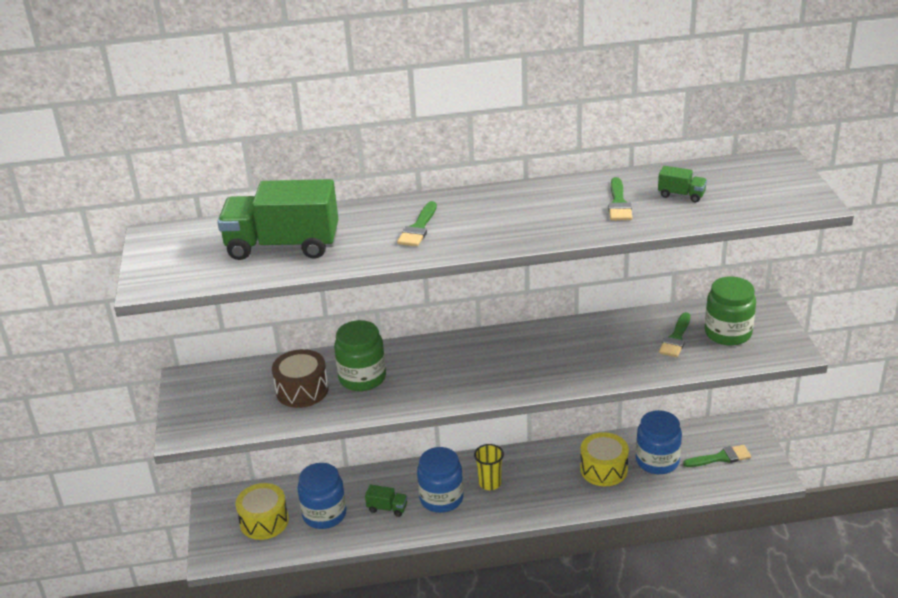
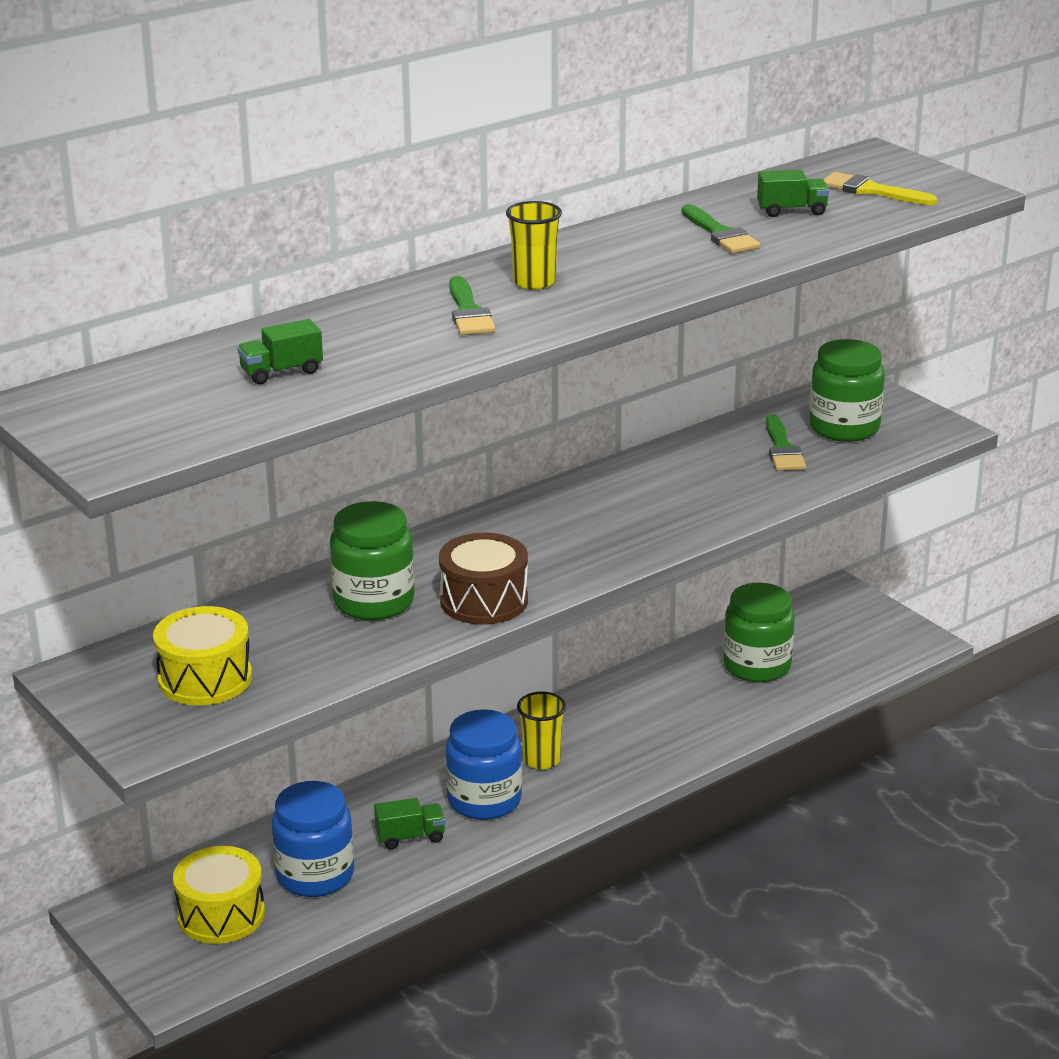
camera: 30 degrees left, 5 degrees down
(283, 246) = (281, 372): green truck -> green truck, size x0.42
(302, 390) = (292, 641): brown drum -> brown drum (484, 600)
(475, 215) = (534, 282): none -> yellow cup
(603, 469) = (691, 696): yellow drum -> yellow drum (205, 678)
(657, 461) = (757, 666): blue jar -> green jar
(721, 457) = (838, 638): green brush -> none
(748, 190) = (871, 191): none -> yellow brush

